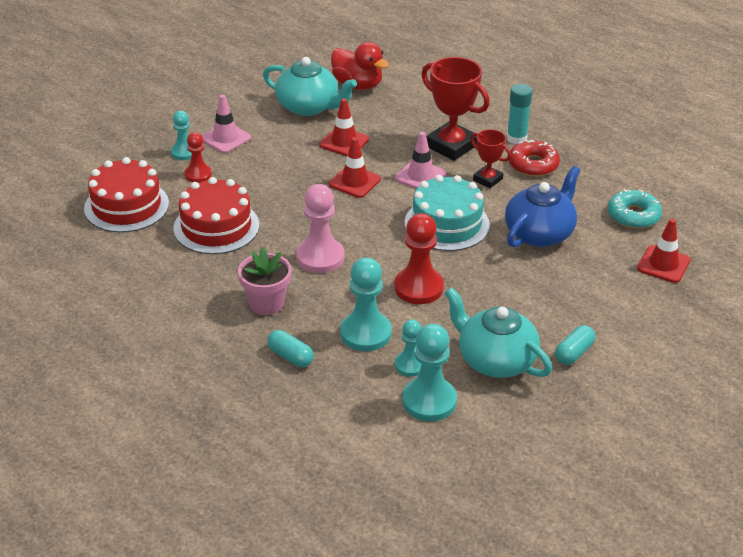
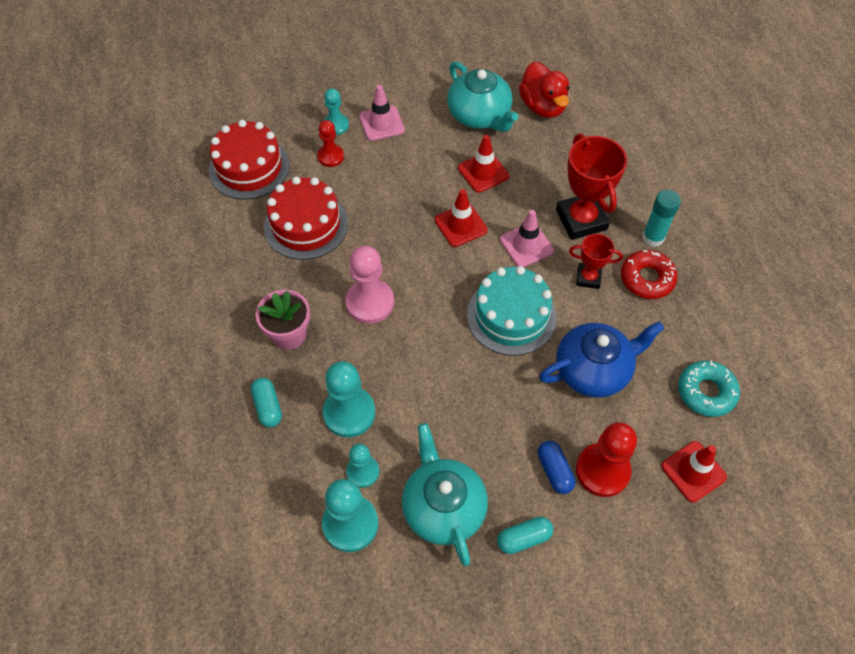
camera: 30 degrees right, 20 degrees up
(418, 287) = (432, 382): red pawn -> red pawn (602, 470)
(487, 179) = (588, 278): red trophy -> red trophy turned 60 degrees counterclockwise
(562, 304) = (554, 471): none -> blue capsule

